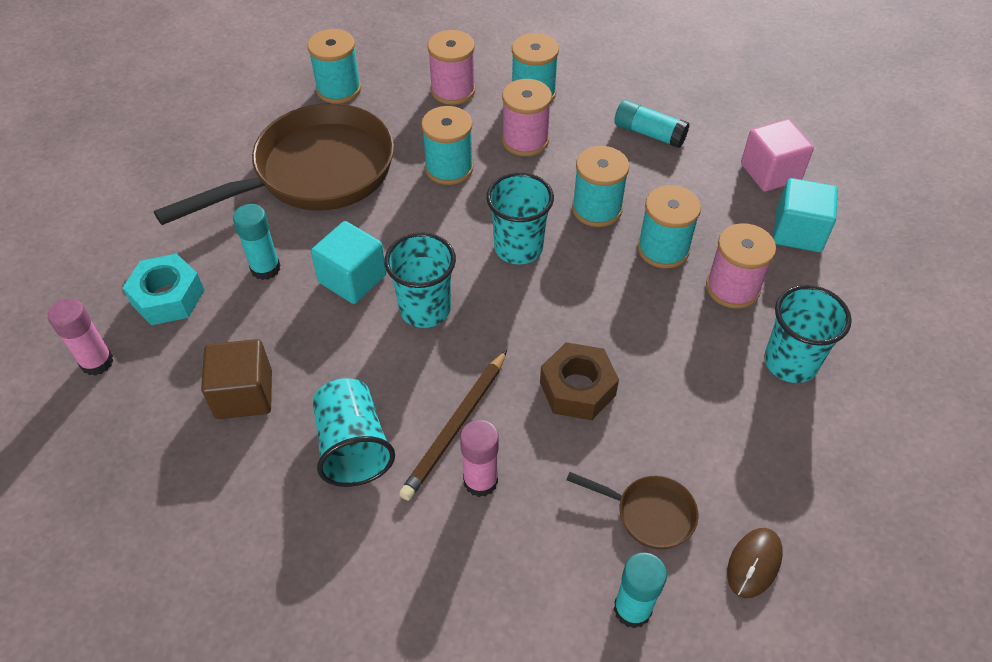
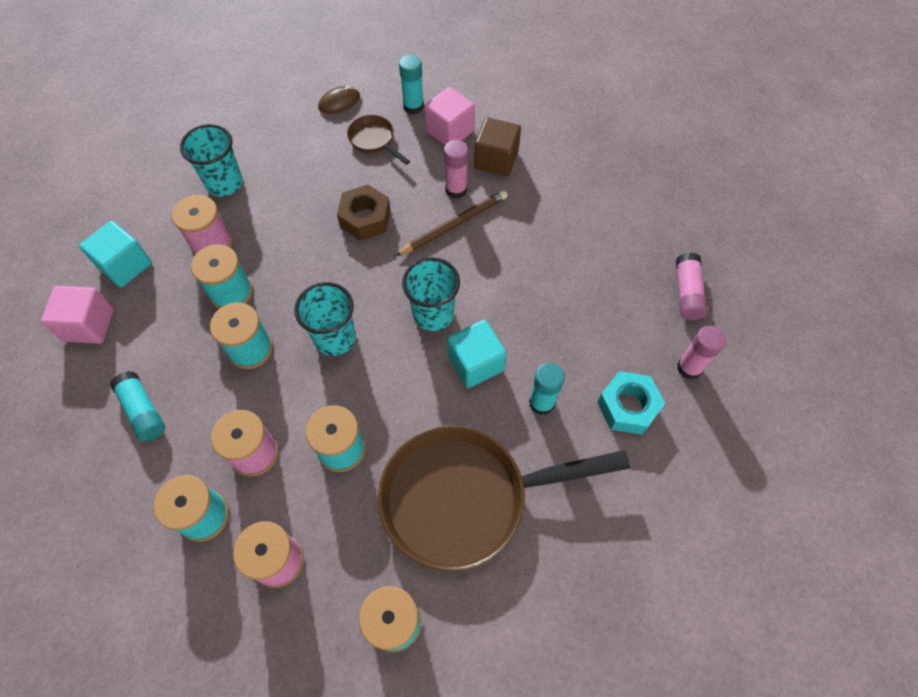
camera: 155 degrees left, 10 degrees up
(104, 455) = (687, 292): none -> pink glue stick
(244, 394) = (585, 299): brown cube -> brown cube (496, 160)
(353, 446) = (523, 237): turquoise cup -> none
(544, 584) = (450, 131): none -> pink cube

